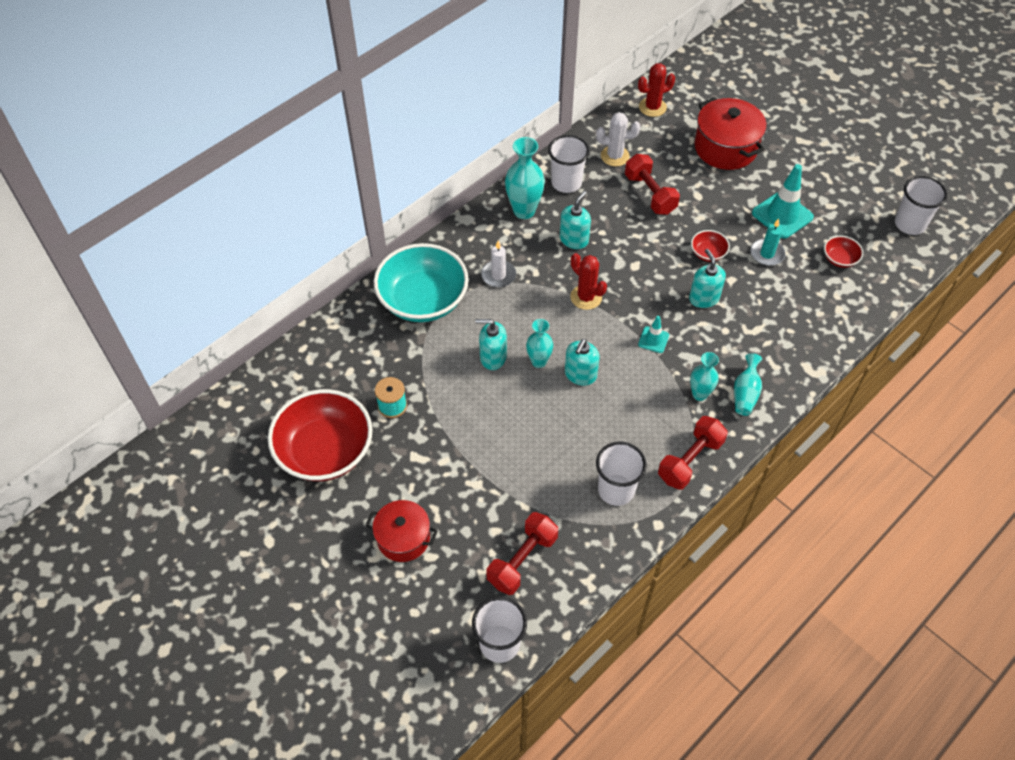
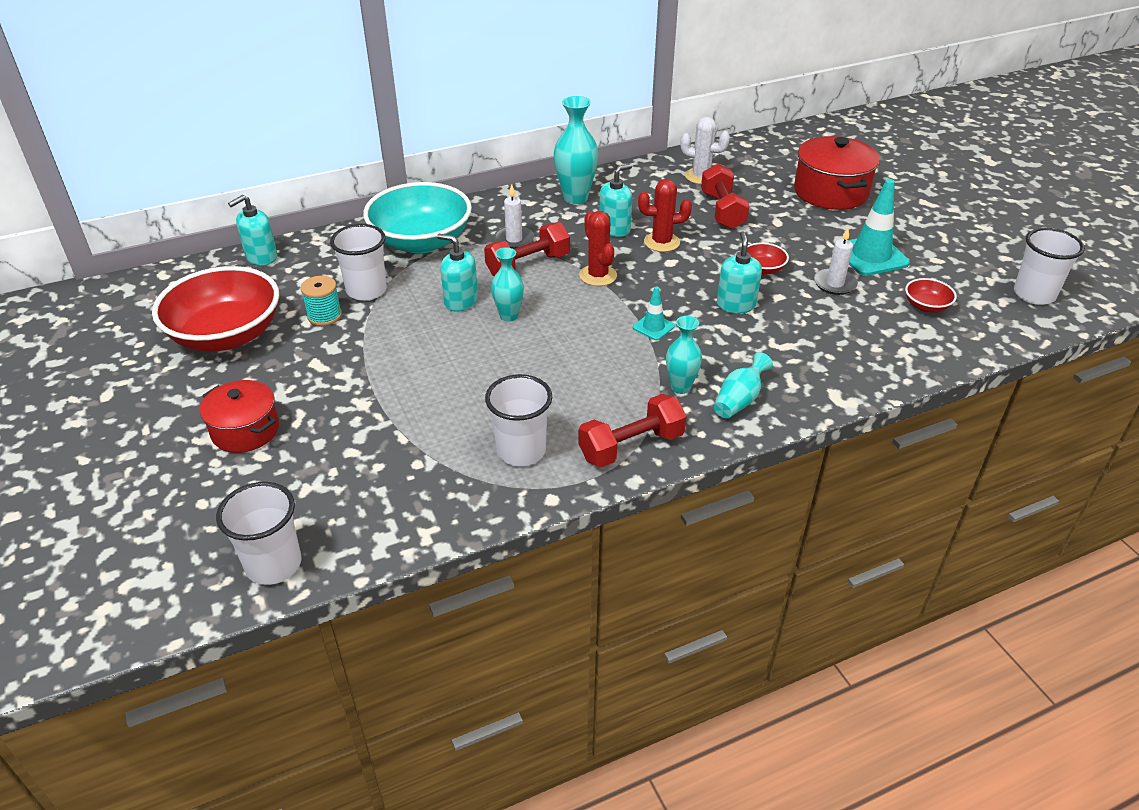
camera: 20 degrees right, 15 degrees down
(522, 560) = (362, 488): red dumbbell -> red dumbbell (528, 265)
(566, 183) = (635, 186): white cup -> white cup (366, 290)
(580, 375) = (548, 337): turquoise soap dispenser -> turquoise soap dispenser (261, 257)
(652, 107) = (764, 149): red cactus -> red cactus (662, 242)
(767, 254) = (834, 284): turquoise candle -> white candle

